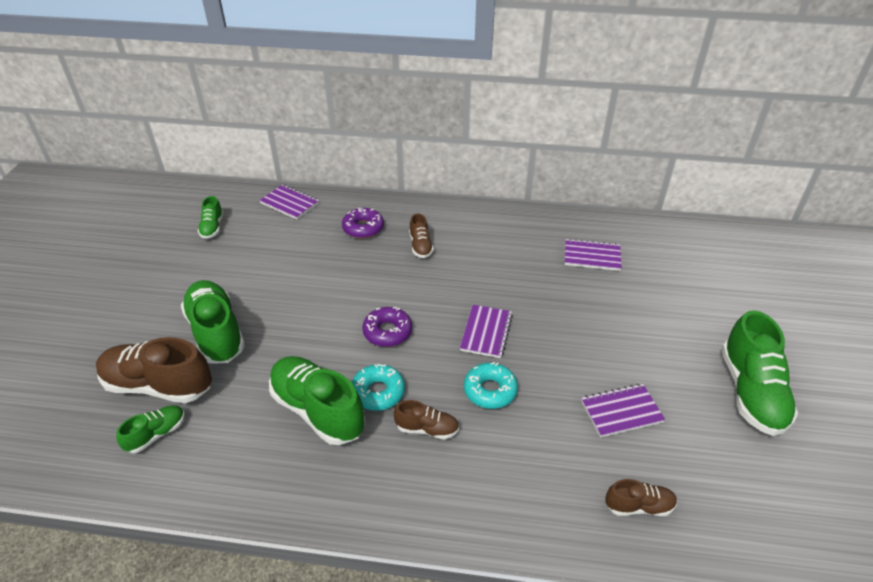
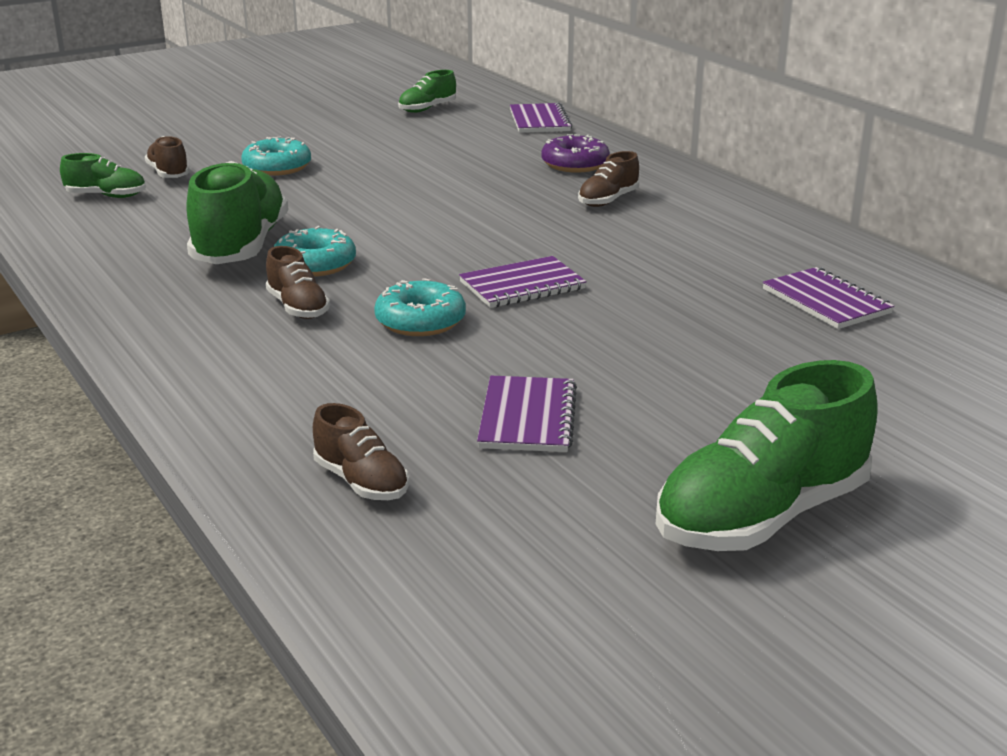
camera: 50 degrees right, 15 degrees down
(158, 385) = (168, 174): brown shoe -> brown shoe, size x0.51
(216, 333) = (277, 167): green shoe -> turquoise donut
(387, 332) = (421, 236): purple donut -> none
(621, 411) = (528, 417): purple notebook -> purple notebook turned 60 degrees clockwise

